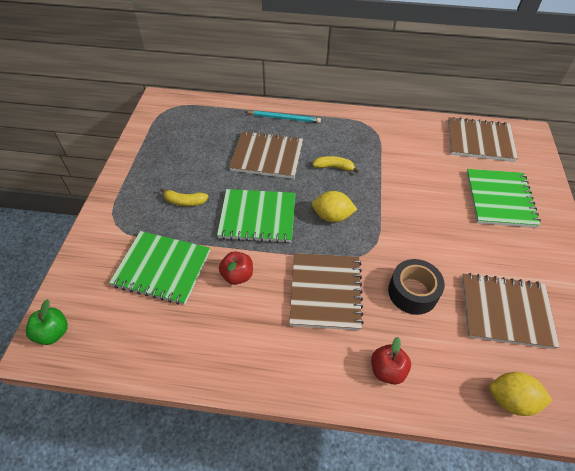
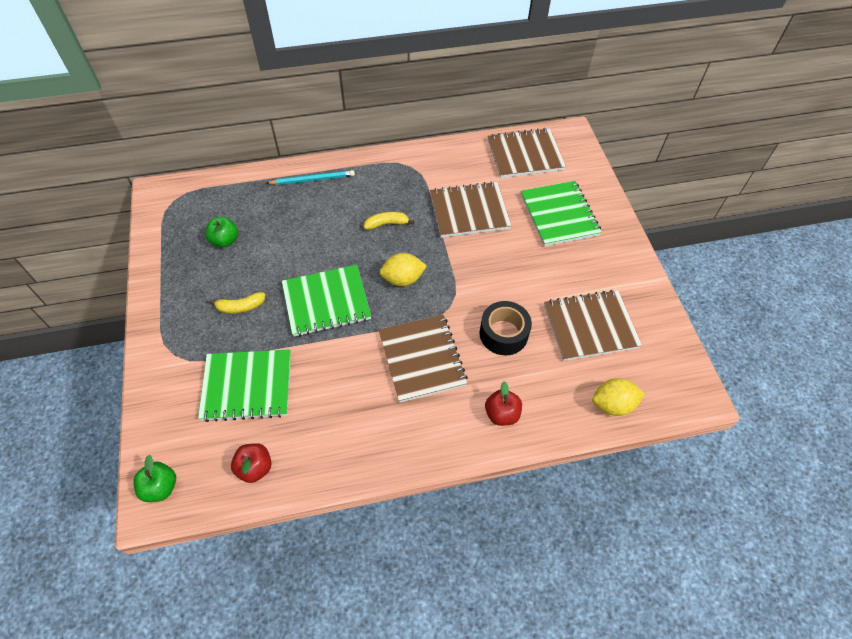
camera: 20 degrees left, 5 degrees up
(195, 147) = (225, 240): none -> green apple
(237, 275) = (329, 369): red apple -> red apple (255, 468)
(267, 156) = (311, 230): brown notebook -> brown notebook (469, 211)

